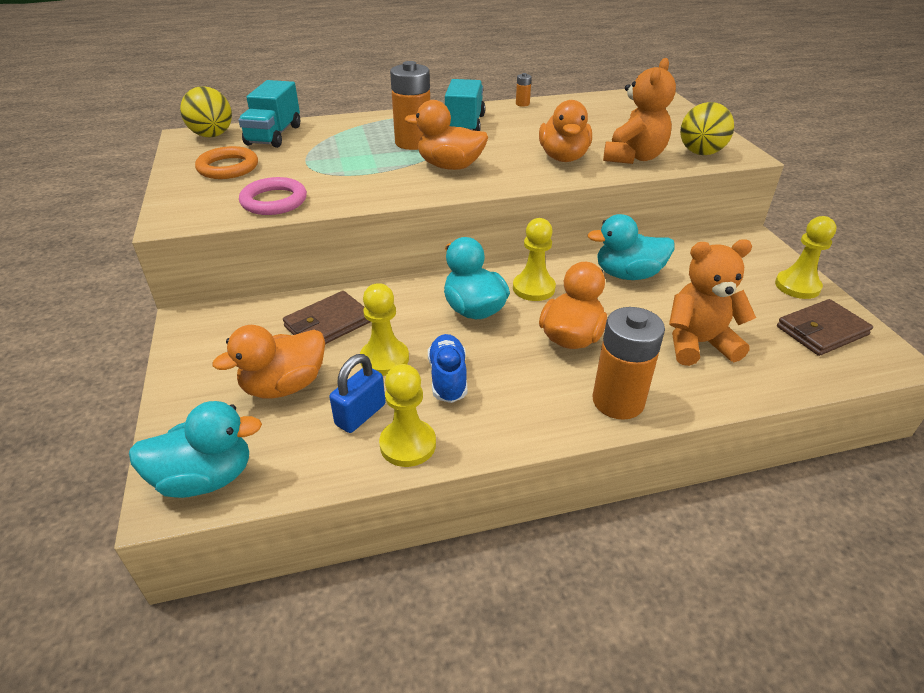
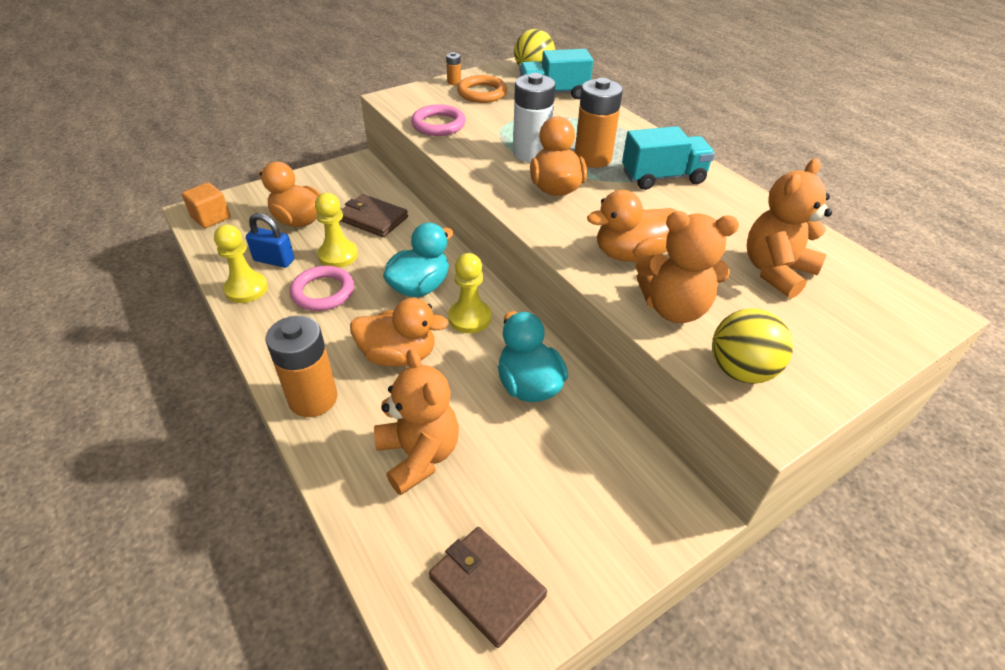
camera: 70 degrees right, 5 degrees up
(205, 478) = (211, 218): turquoise duck -> orange cube
(381, 165) = (531, 153): none -> white battery
(448, 378) = (323, 292): blue shoe -> pink ring
(522, 104) = (761, 204): orange battery -> orange battery (454, 82)
(603, 119) = (775, 271): none -> orange teddy bear
(797, 286) = (586, 563): yellow pawn -> none

